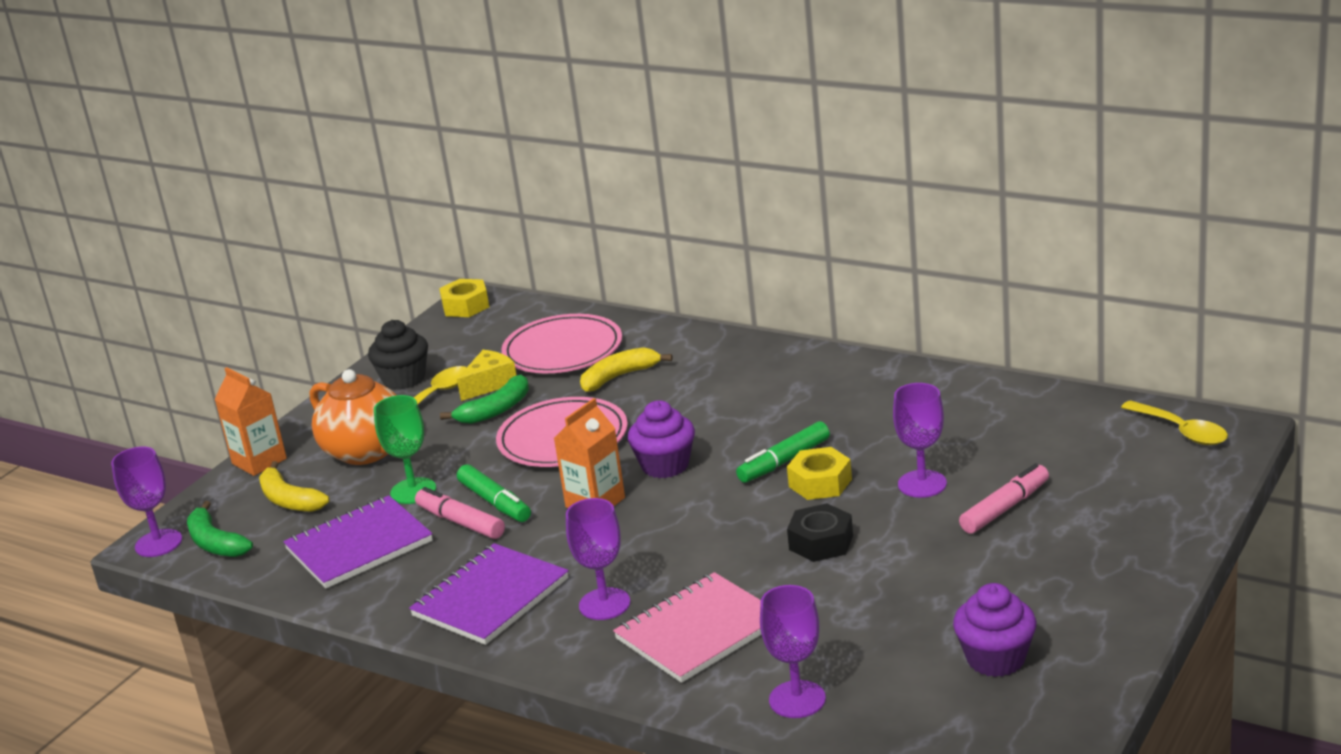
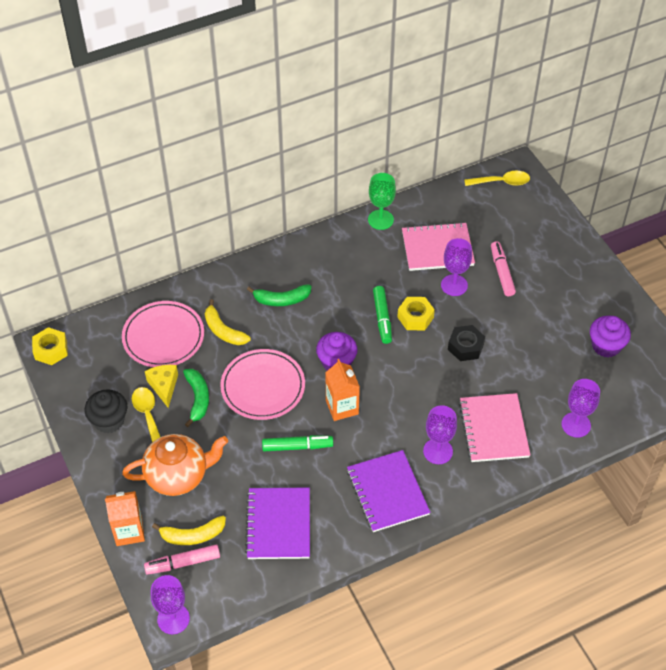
camera: 60 degrees left, 25 degrees up
(215, 543) = (203, 590): green banana -> green banana (281, 300)
(413, 491) = (246, 475): green goblet -> green goblet (380, 220)
(460, 522) = (301, 470): pink marker -> pink marker (183, 563)
(619, 377) = (223, 330): yellow banana -> yellow banana turned 45 degrees counterclockwise
(970, 443) = (437, 248): none -> pink notebook

